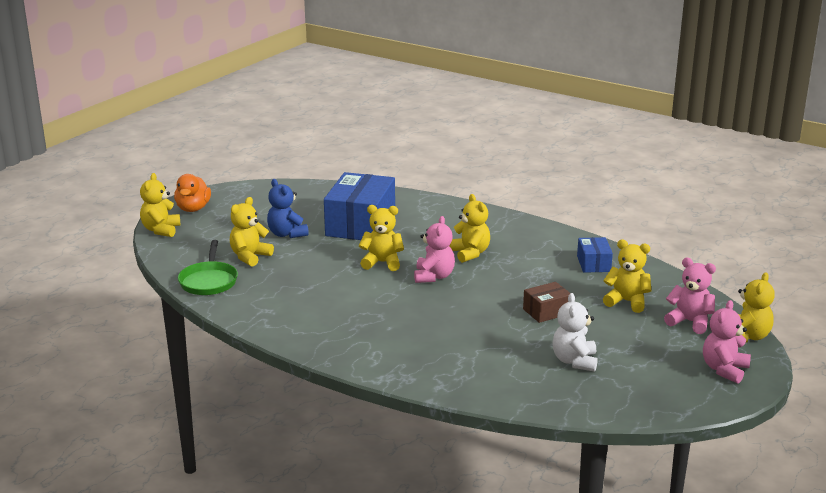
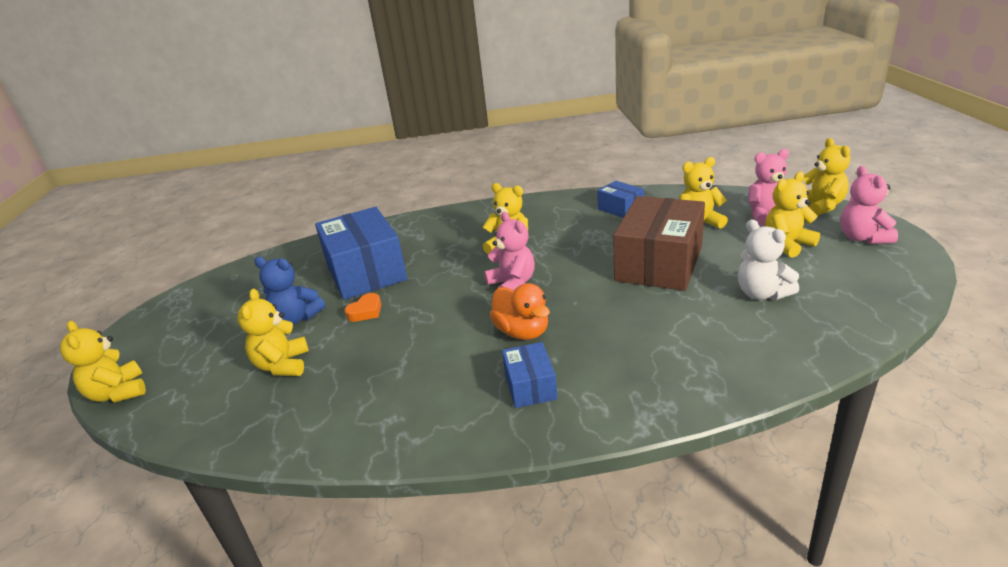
camera: 35 degrees left, 5 degrees up
(193, 209) = (138, 346): orange duck -> orange duck (522, 332)
(209, 281) = (263, 424): green pan -> none
(328, 249) = (366, 311): none -> orange heart
(355, 333) = (530, 386): none -> blue box
(382, 263) = (442, 296): yellow teddy bear -> yellow teddy bear (787, 244)
(546, 311) = (659, 263): brown box -> brown box, size x2.06

